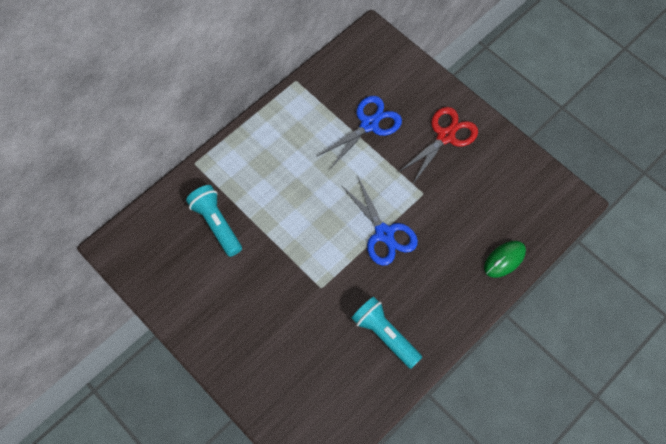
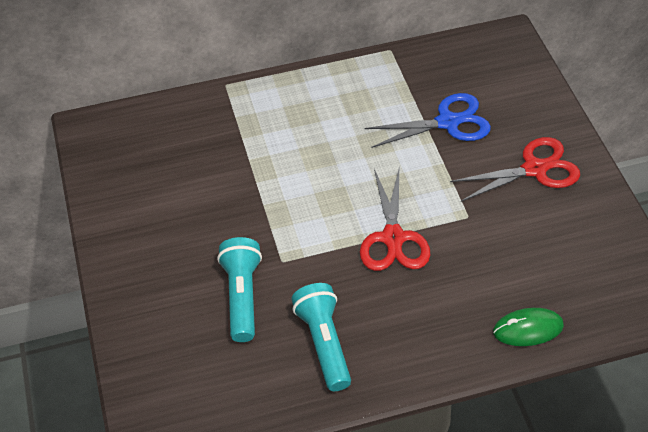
camera: 30 degrees right, 15 degrees down
(216, 224) = (208, 150): turquoise flashlight -> turquoise flashlight (242, 296)
(384, 234) = (393, 238): blue scissors -> red scissors

